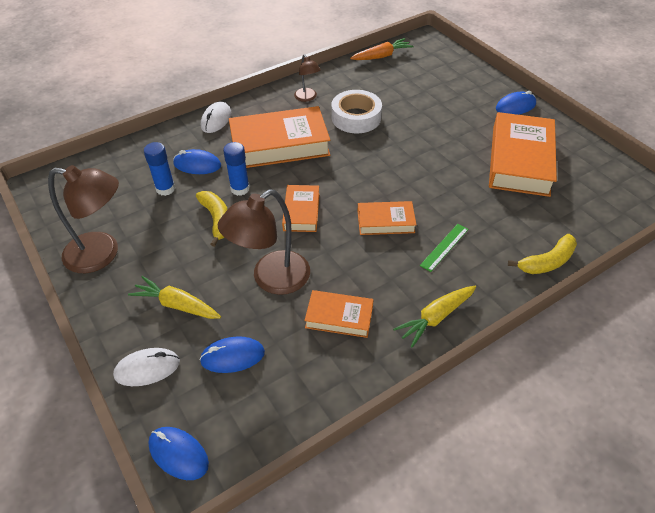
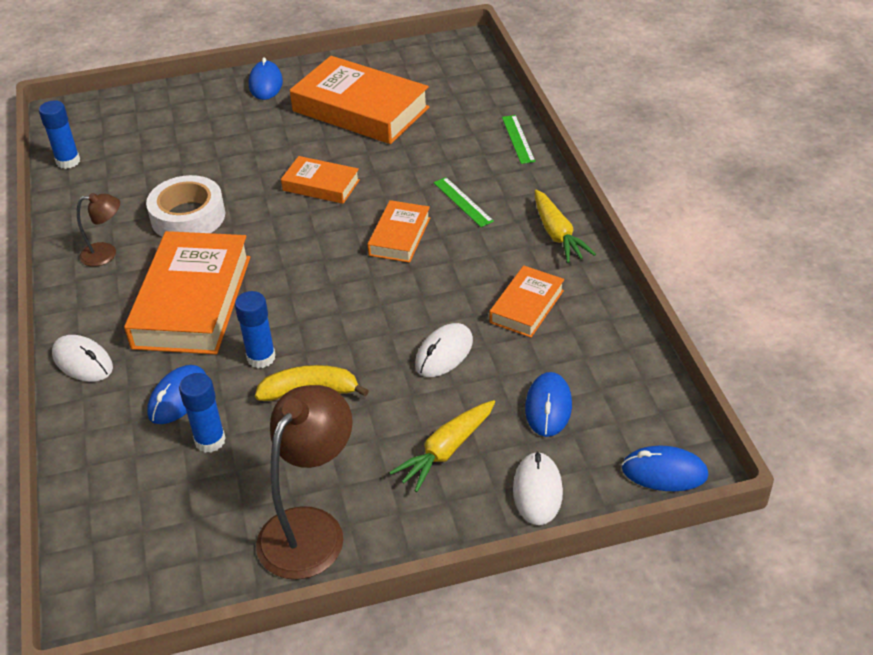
camera: 70 degrees left, 5 degrees down
(178, 454) = (664, 472): blue mouse -> blue mouse turned 45 degrees clockwise
(271, 279) = (444, 353): brown lamp -> white mouse
(301, 212) = (341, 305): orange book -> orange book (321, 185)
(382, 56) = (68, 161): orange carrot -> blue glue stick
(547, 262) = (518, 139): yellow banana -> green ruler

